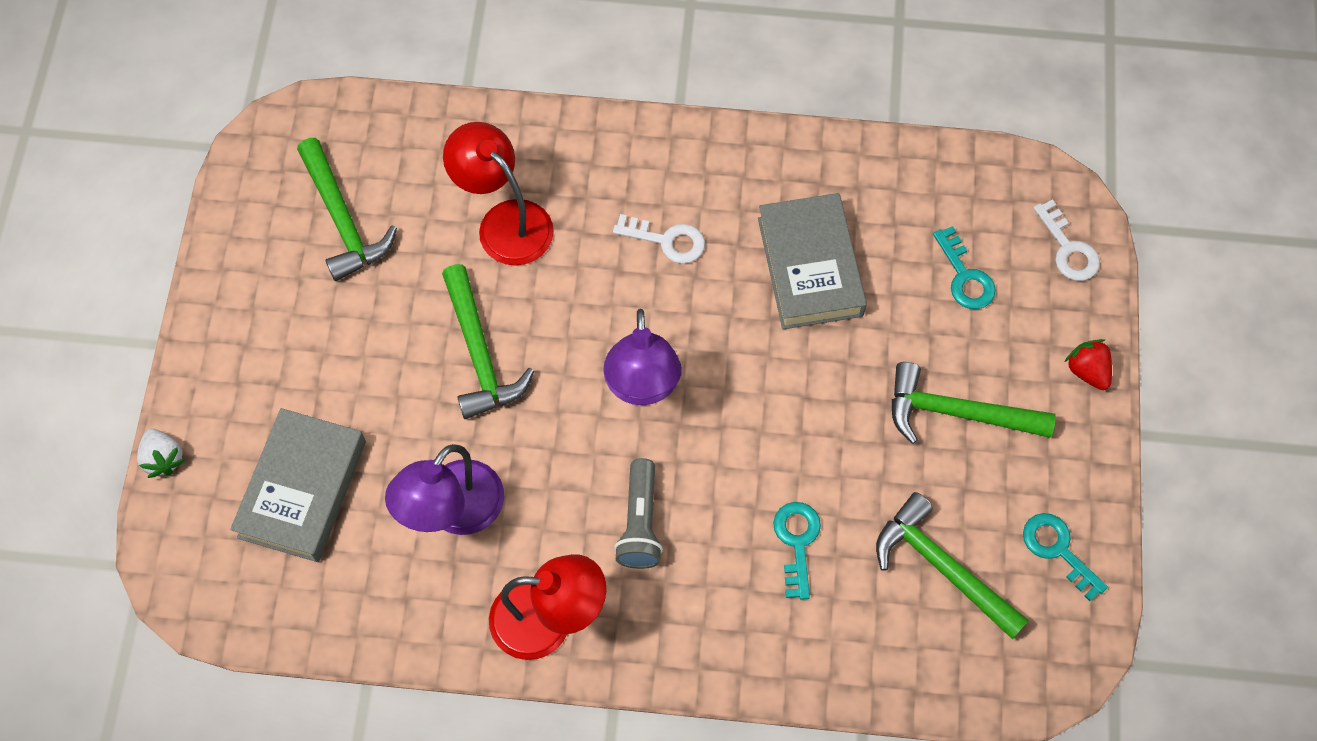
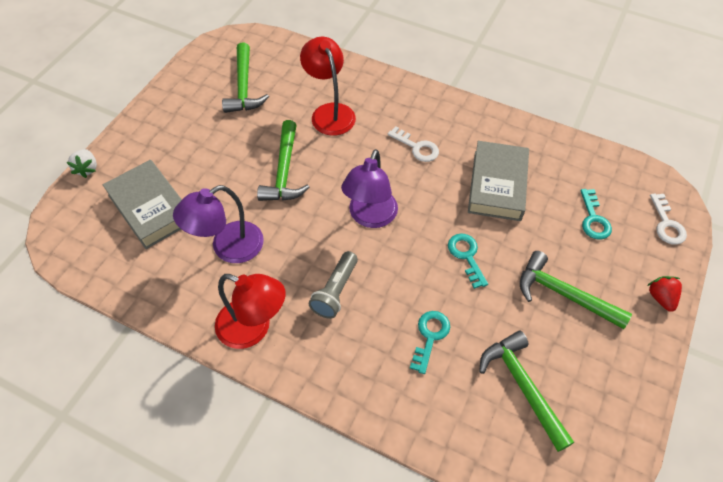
camera: 20 degrees right, 10 degrees down
(303, 489) = (151, 208): grey book -> grey book turned 75 degrees counterclockwise
(1058, 550) = (609, 404): turquoise key -> turquoise key (466, 256)

